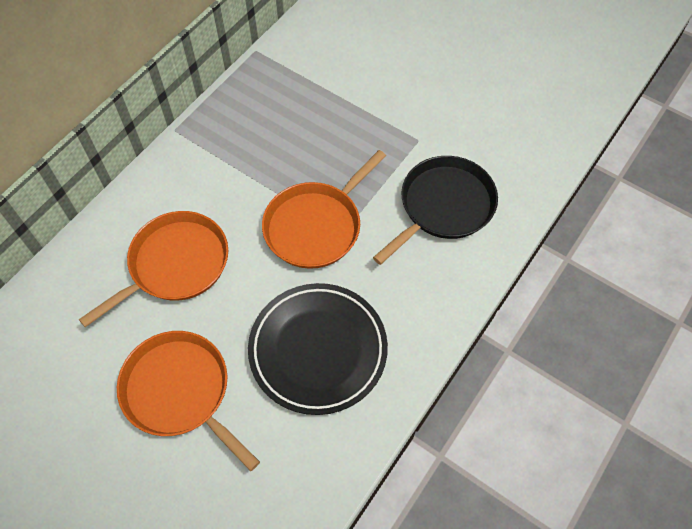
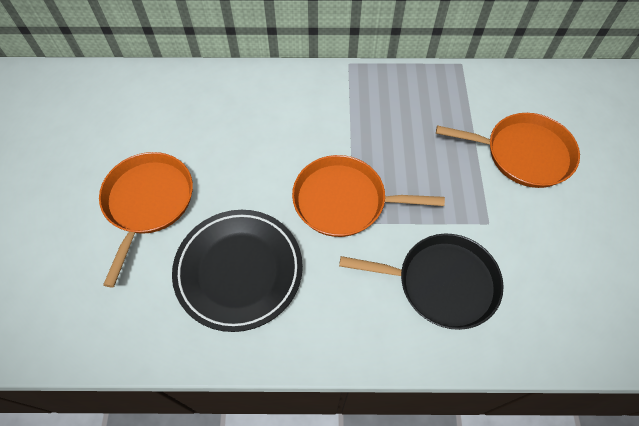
camera: 55 degrees right, 0 degrees up
(175, 264) = (242, 134): orange pan -> orange pan (523, 154)

